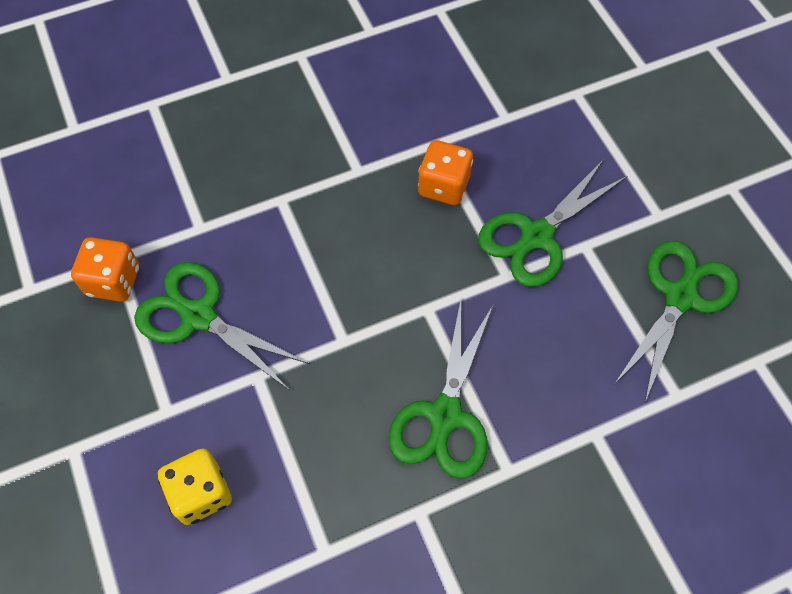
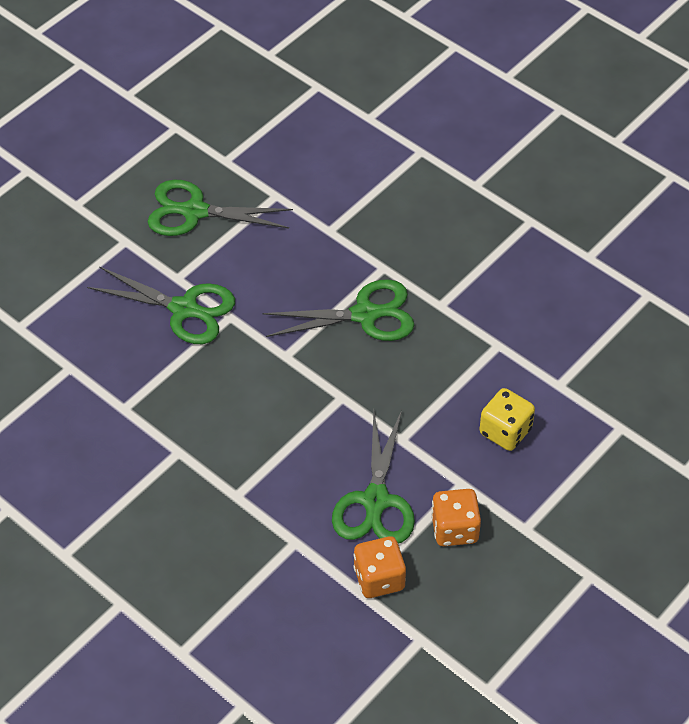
camera: 115 degrees left, 10 degrees down
(444, 186) = (165, 385): orange dice -> orange dice (454, 529)

